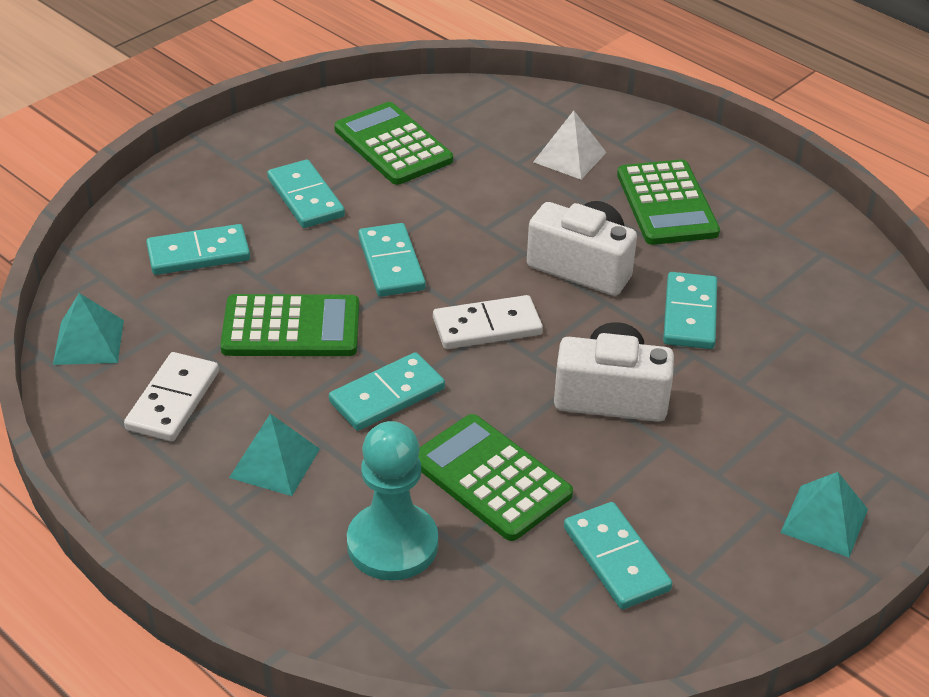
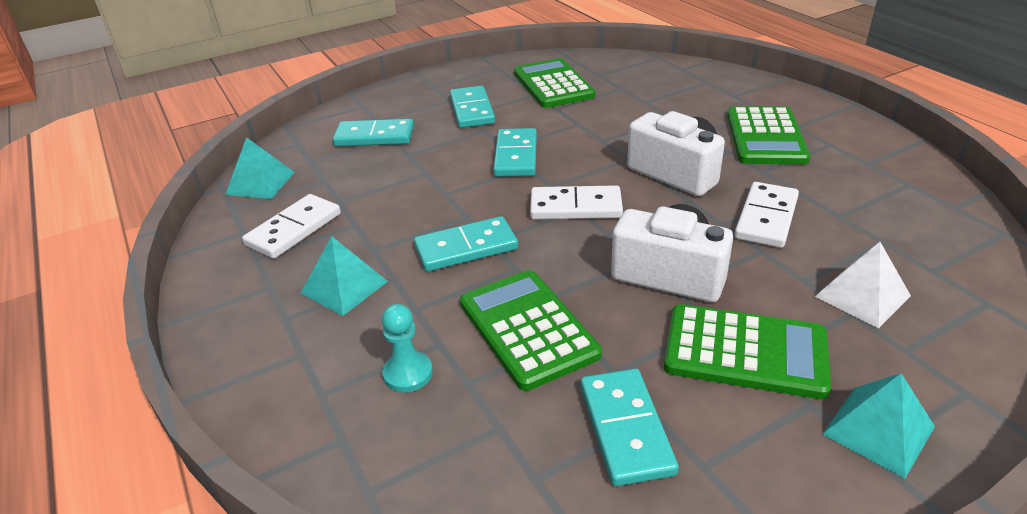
camera: 20 degrees right, 5 degrees down
(291, 328) = (414, 190): green calculator -> green calculator (745, 352)
(392, 544) = (408, 373): turquoise pawn -> turquoise pawn, size x0.54
(570, 157) = (690, 101): white pyramid -> white pyramid (862, 296)
(690, 314) = (766, 218): turquoise domino -> white domino

